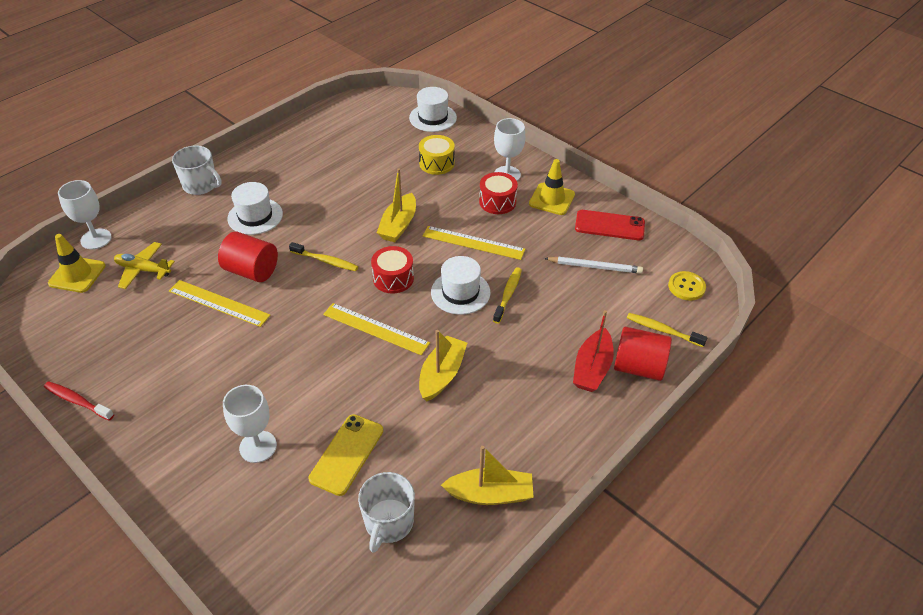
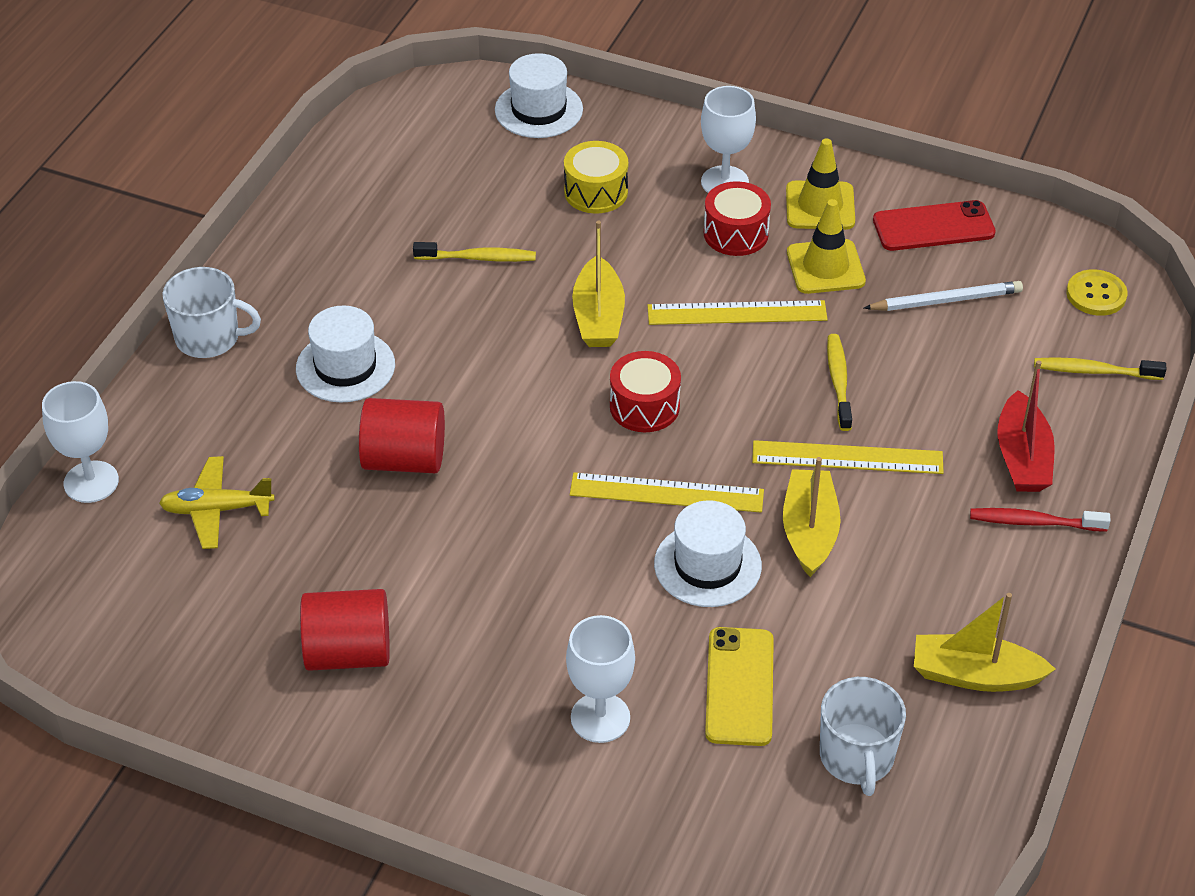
camera: 20 degrees left, 0 degrees up
(77, 275) = (106, 550): yellow traffic cone -> yellow traffic cone (825, 267)
(77, 401) = (266, 742): red toothbrush -> red toothbrush (1034, 522)
(219, 303) = (386, 526): yellow ruler -> yellow ruler (847, 458)
(325, 261) = (516, 409): yellow toothbrush -> yellow toothbrush (478, 258)
(460, 292) = (763, 399): white hat -> white hat (707, 565)
(490, 494) = (975, 675): yellow boat -> yellow boat turned 150 degrees counterclockwise
(638, 367) = (1086, 436): red cylinder -> red cylinder (348, 652)

